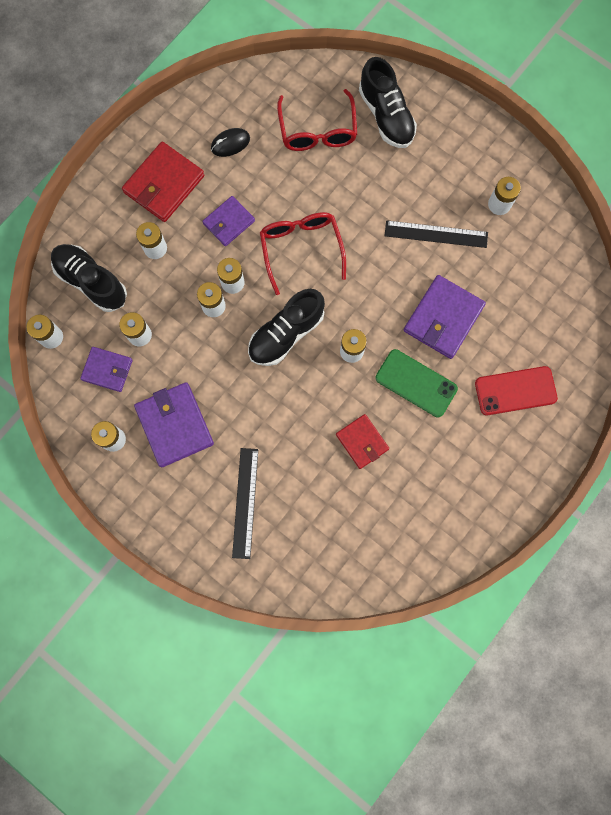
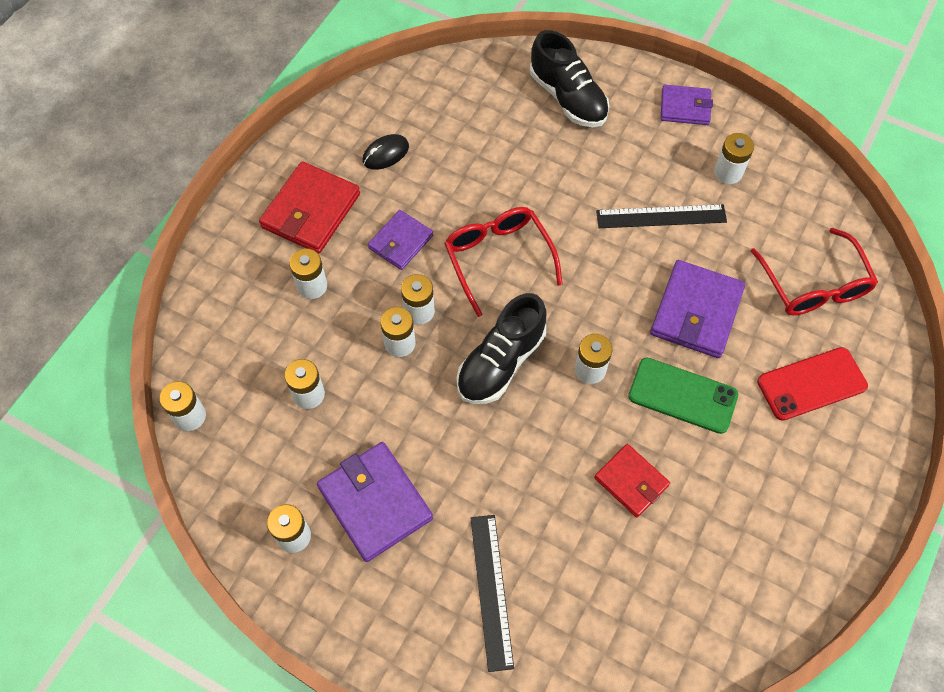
camera: 10 degrees left, 15 degrees down
(92, 282) = (235, 339): black shoe -> none
(107, 370) = (272, 446): purple wallet -> purple wallet (685, 107)
(317, 131) = (489, 125): red glasses -> red glasses (814, 285)

